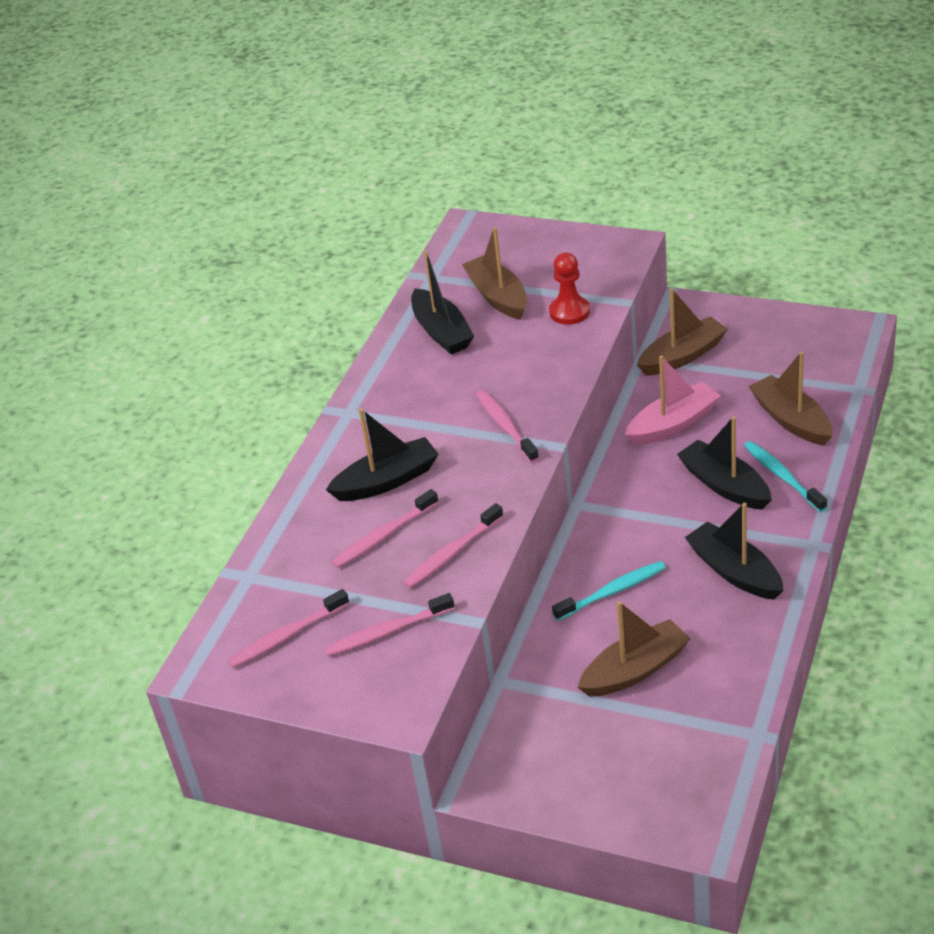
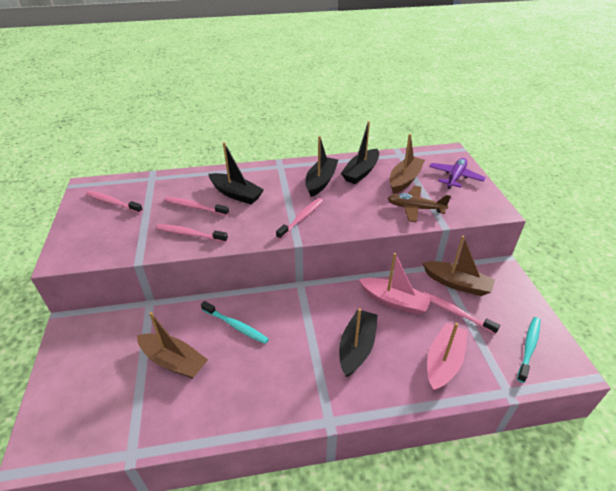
camera: 55 degrees right, 0 degrees up
(387, 632) = (122, 233): pink toothbrush -> pink toothbrush (455, 312)
(532, 248) = (455, 177): none -> purple plane
(569, 312) = (415, 208): red pawn -> brown plane
(734, 571) = (280, 382): black boat -> black boat (321, 181)
(782, 476) = (385, 377): turquoise toothbrush -> turquoise toothbrush (529, 347)
(791, 420) = (444, 362): brown boat -> pink boat

